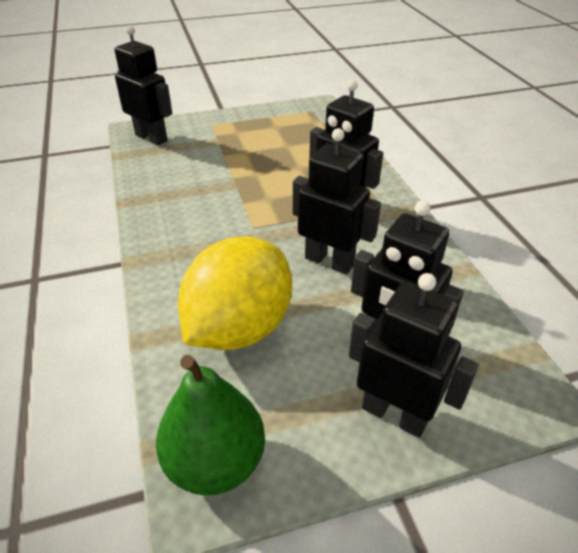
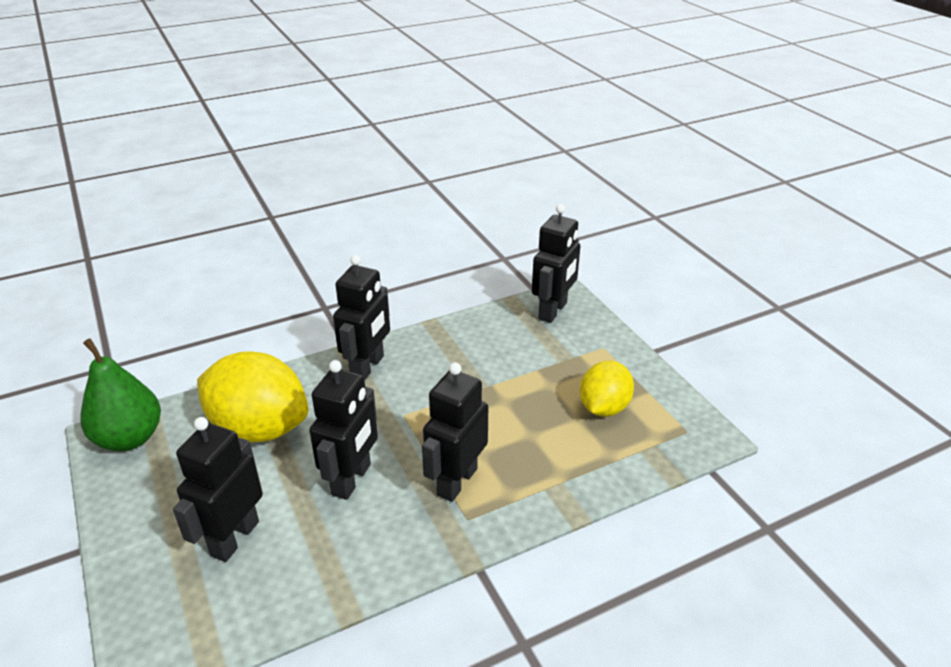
camera: 80 degrees right, 5 degrees down
(279, 134) = (604, 407): none -> yellow lemon
(394, 414) = (151, 540): black robot -> black robot (368, 367)

